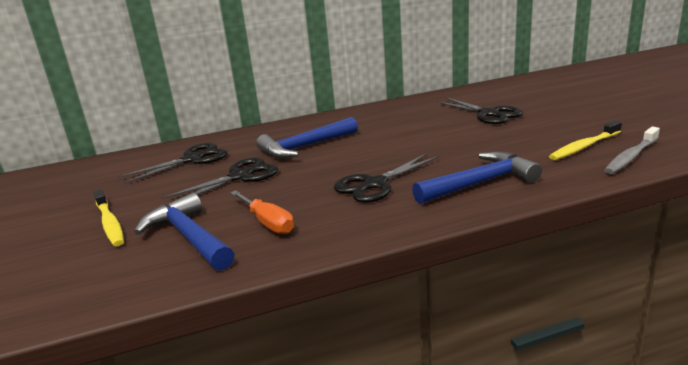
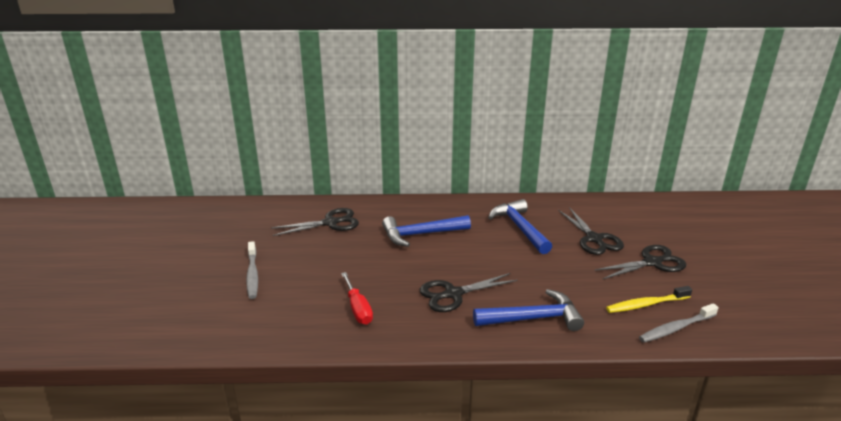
camera: 15 degrees right, 5 degrees up
(110, 223) = (252, 274): yellow toothbrush -> grey toothbrush
(189, 237) = (300, 305): blue hammer -> blue hammer (520, 228)
(240, 177) = (358, 254): black scissors -> black scissors (652, 262)
(267, 223) = (358, 309): orange screwdriver -> red screwdriver

